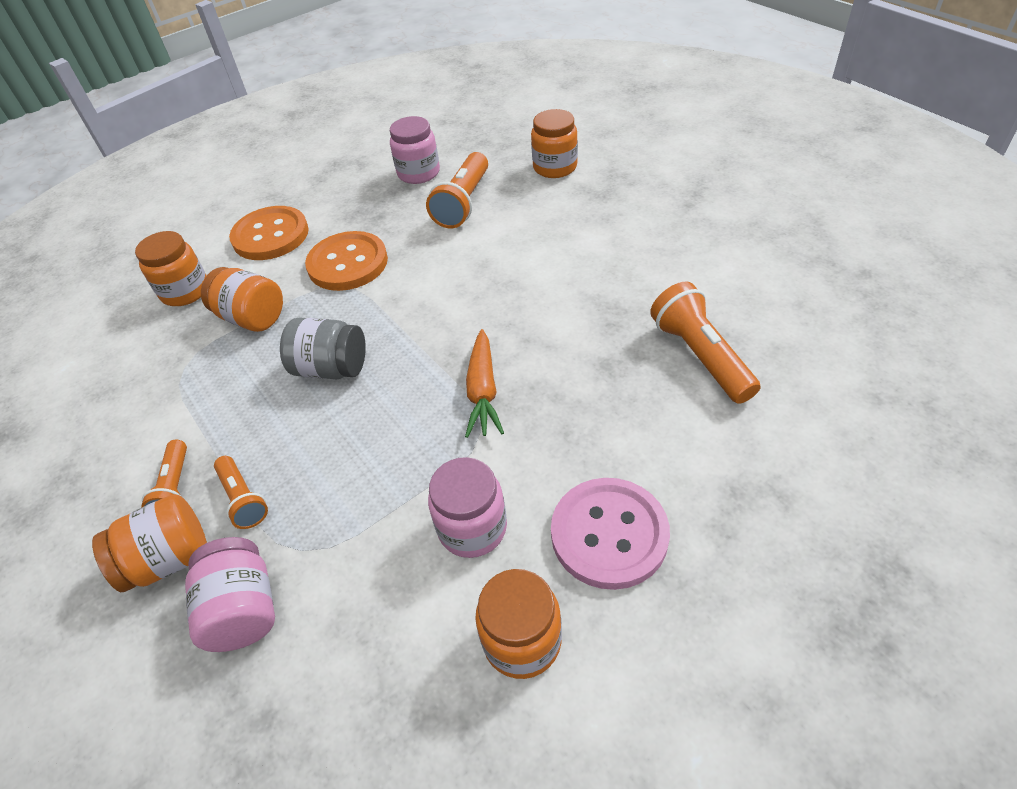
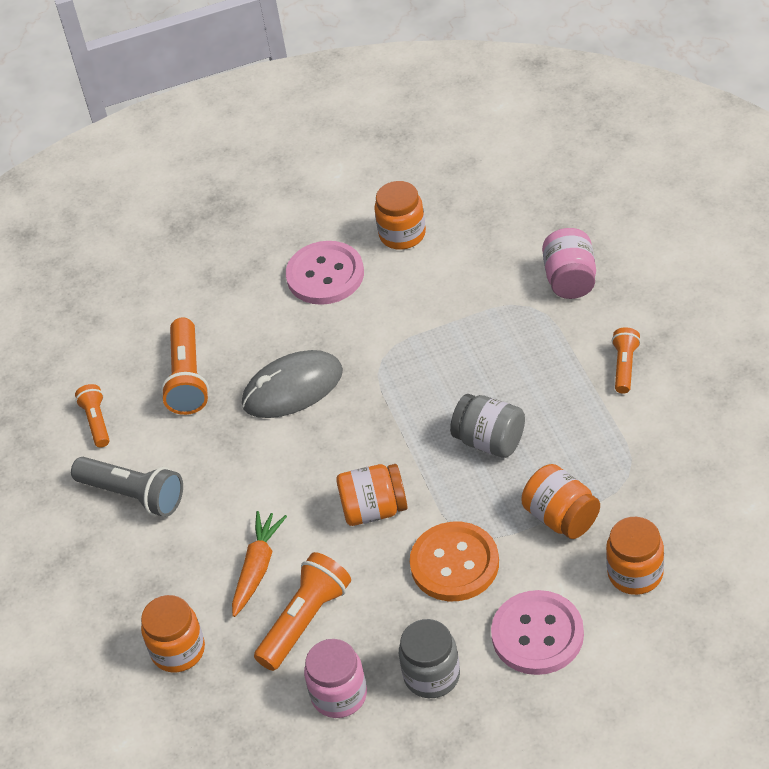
camera: 160 degrees left, 0 degrees up
(169, 559) = (624, 318): orange jar -> orange jar (374, 509)
(243, 499) = (570, 347): orange flashlight -> orange flashlight (96, 421)
(270, 235) = (537, 634): orange button -> pink button
(351, 197) = (432, 675): none -> grey jar
(472, 528) = (410, 296): pink jar -> none
(483, 391) = (368, 389): orange carrot -> orange carrot (257, 568)
(571, 373) = (292, 388): none -> grey mouse
(671, 246) = (133, 495): none -> grey flashlight

